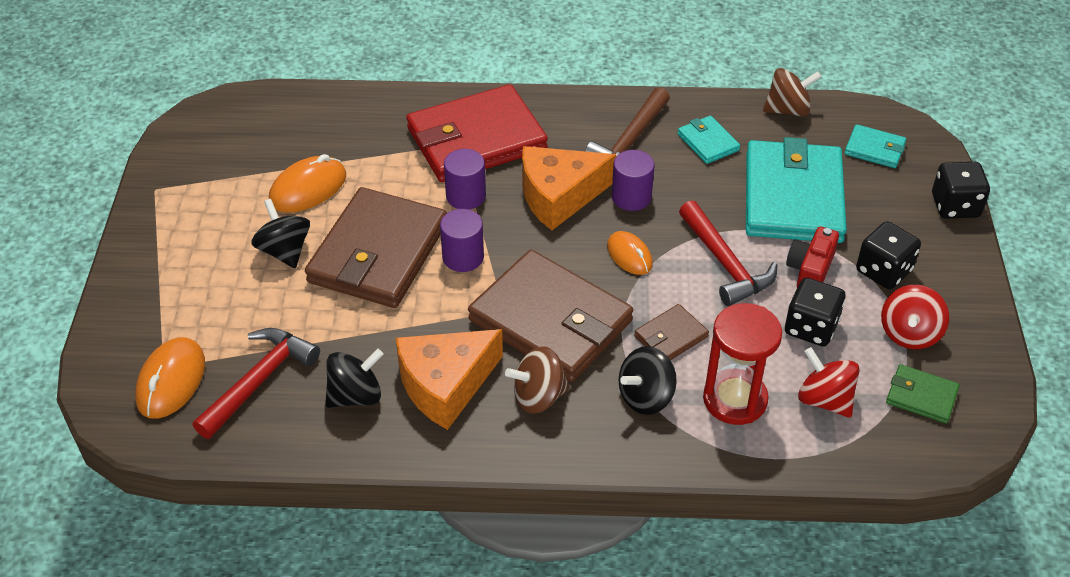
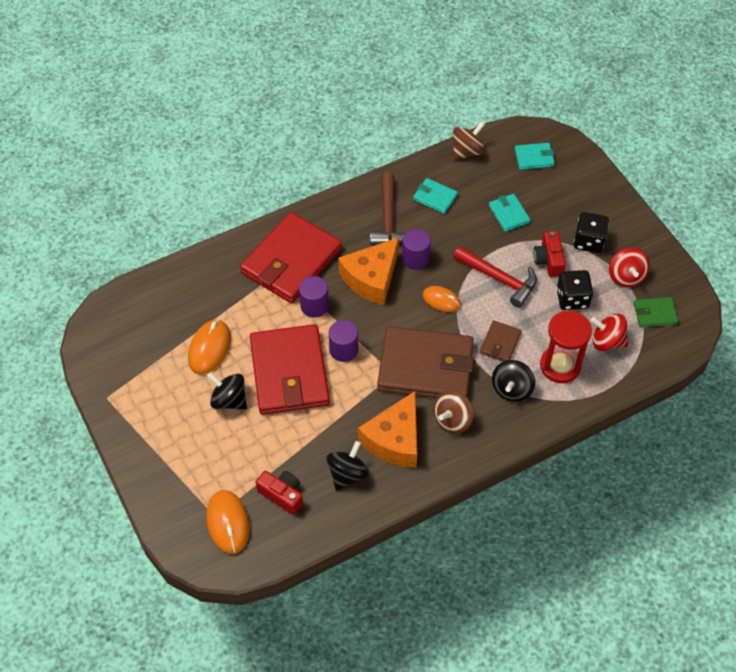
camera: 30 degrees left, 10 degrees up
(259, 381) = (282, 495): red hammer -> red camera
(378, 253) = (289, 372): brown wallet -> red wallet
(793, 197) = (509, 214): turquoise wallet -> turquoise wallet, size x0.45
(955, 206) = (601, 178): black dice -> none

